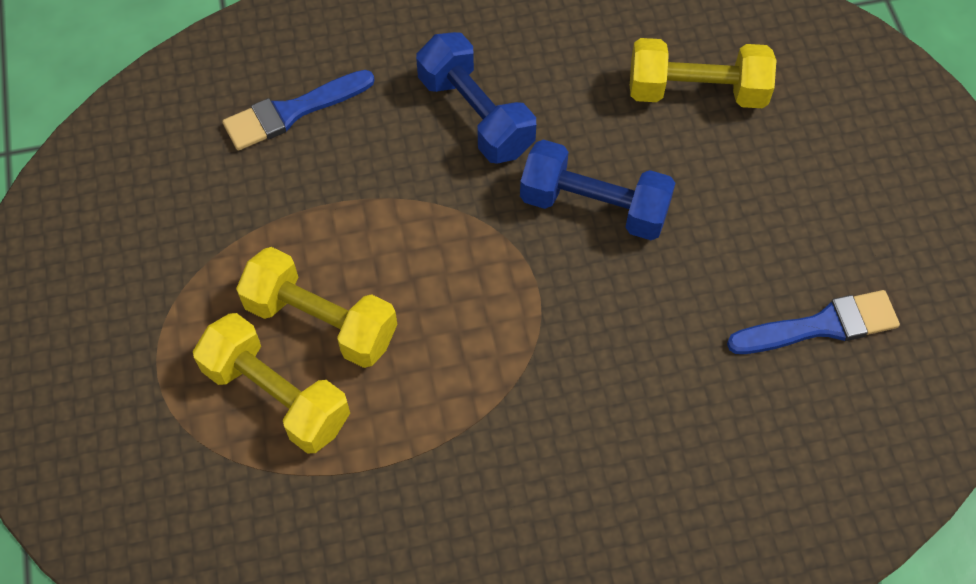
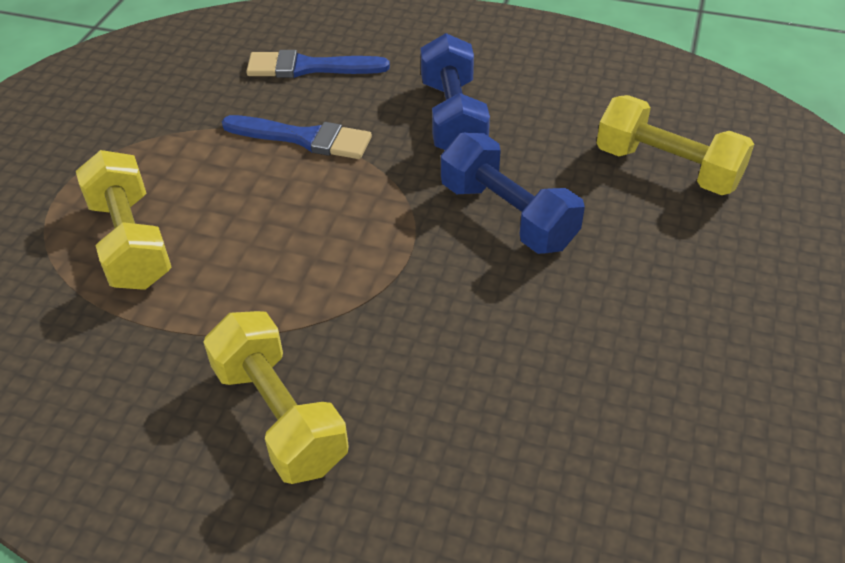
camera: 30 degrees right, 15 degrees down
(321, 322) = (210, 206): yellow dumbbell -> yellow dumbbell (279, 416)
(821, 326) = (671, 400): blue brush -> blue brush (304, 138)

